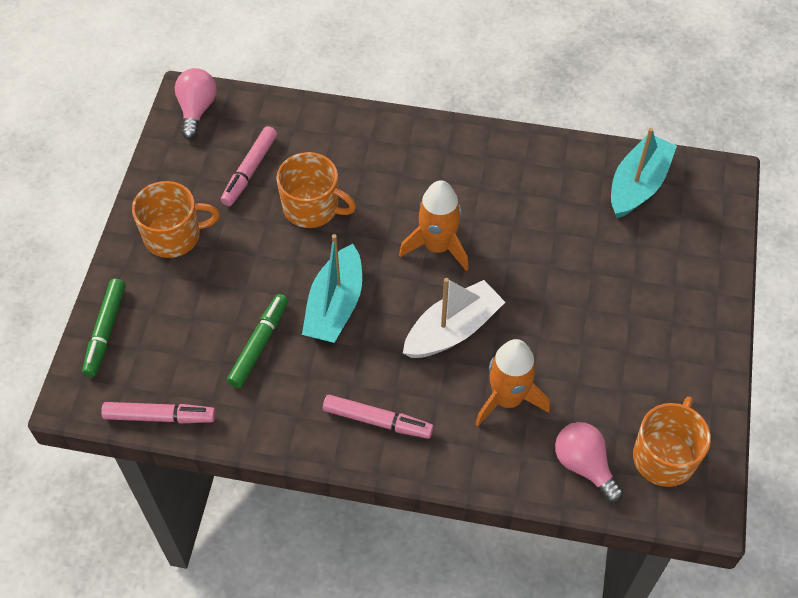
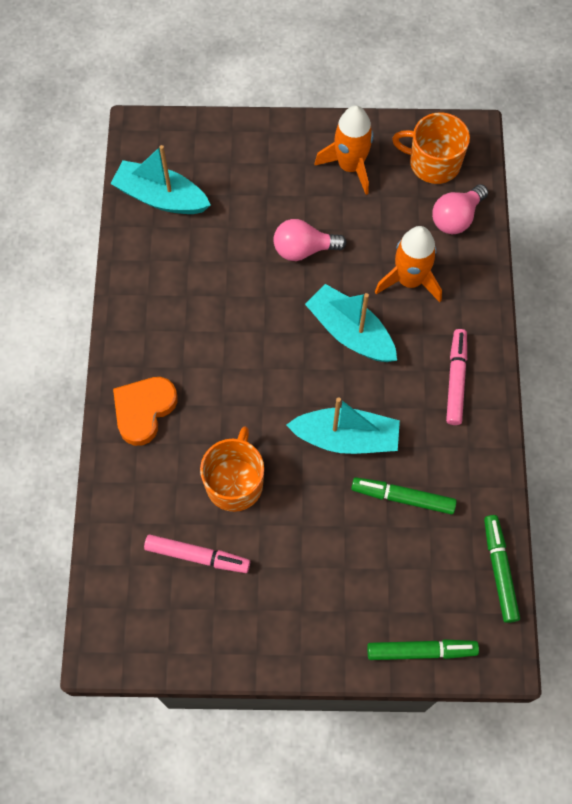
camera: 100 degrees left, 10 degrees up
(160, 416) = (499, 570): pink marker -> green marker
(174, 235) = (294, 614): orange mug -> none
(197, 110) = (120, 635): pink light bulb -> pink light bulb (303, 249)
(401, 147) = (144, 410): none -> orange heart
(437, 246) = (261, 358): orange rocket -> orange rocket (350, 166)
(452, 330) = (350, 332): white boat -> turquoise boat

